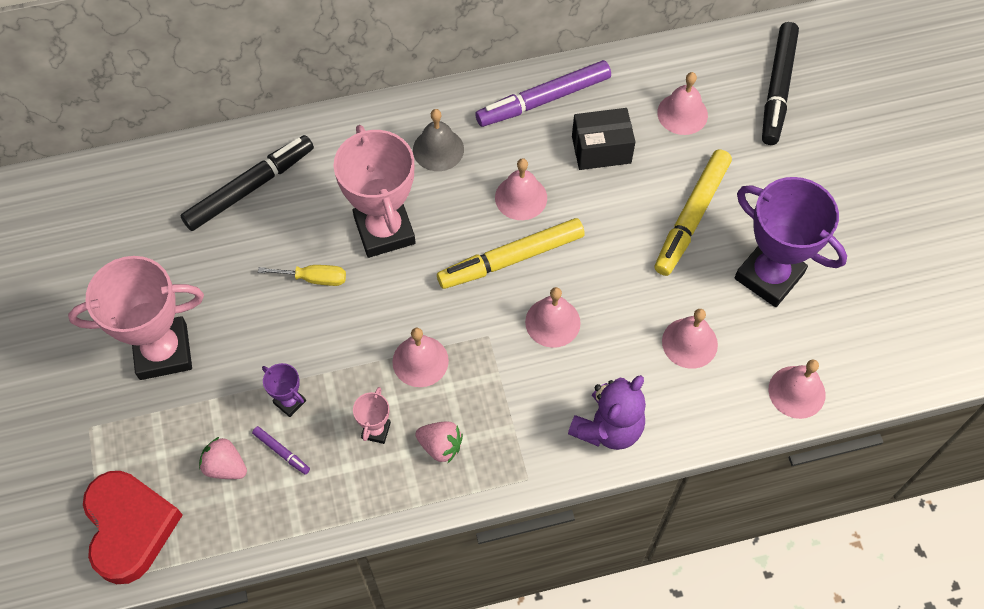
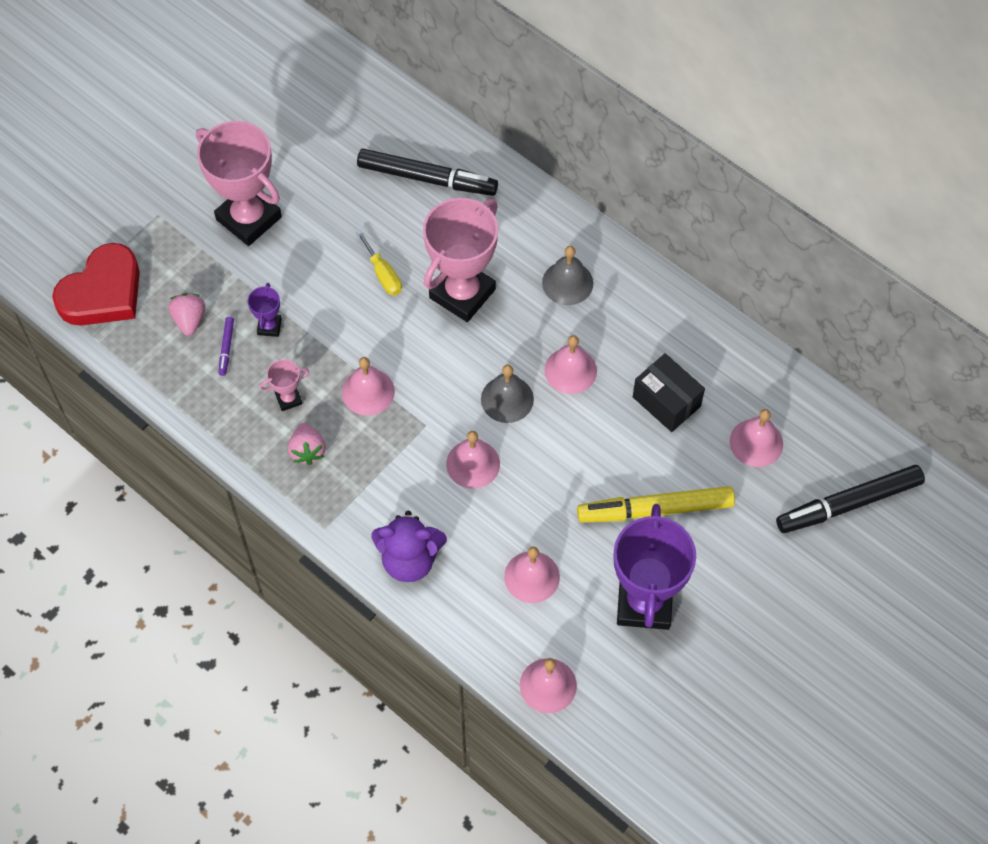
camera: 55 degrees right, 0 degrees up
(511, 259) = (507, 399): yellow marker -> grey bell
(543, 100) = (680, 329): purple marker -> none

